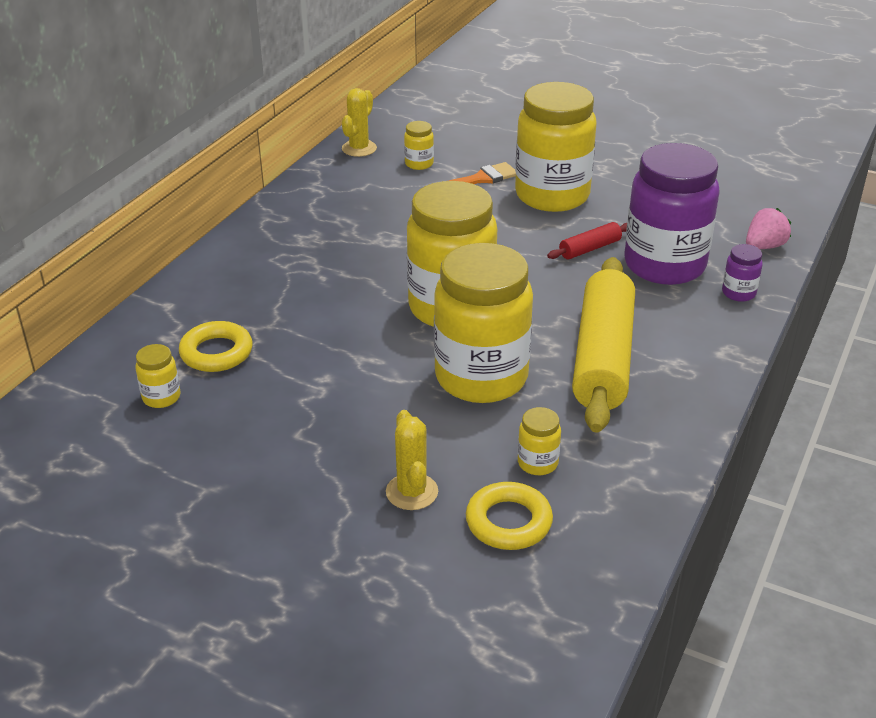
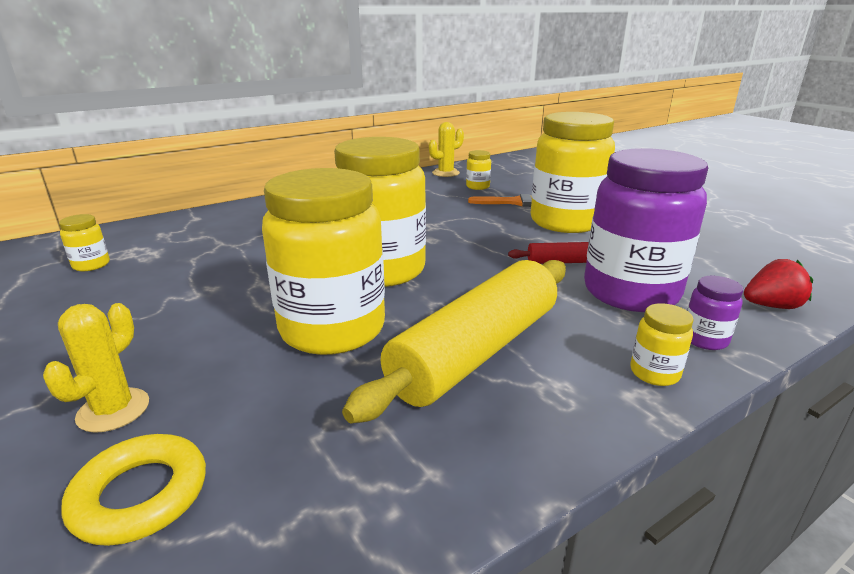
camera: 30 degrees right, 10 degrees down
(216, 352) = (173, 250): yellow ring -> none
(537, 463) = (270, 435): yellow jar -> yellow jar (654, 373)
(764, 246) = (771, 306): pink strawberry -> red strawberry

